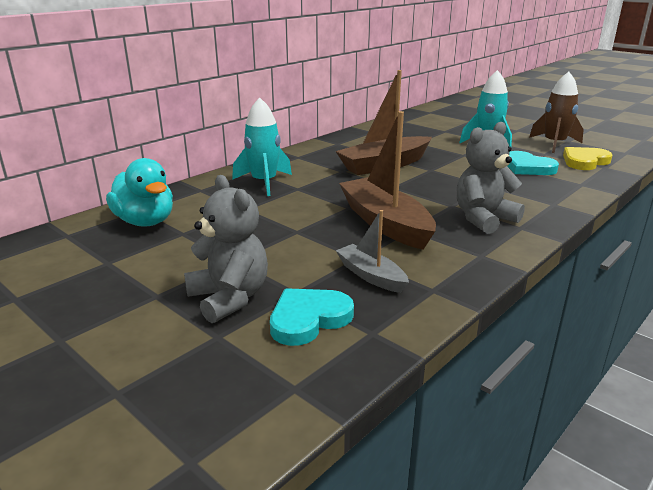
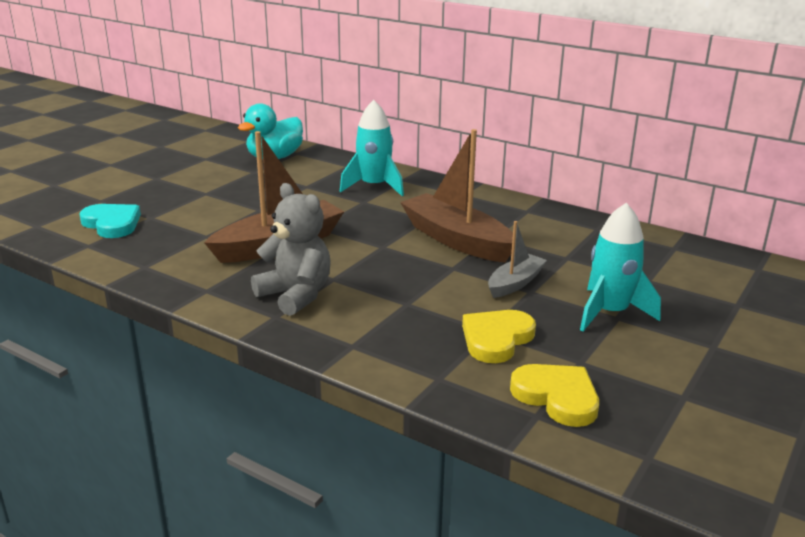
camera: 80 degrees right, 0 degrees up
(229, 298) = (147, 198): grey teddy bear -> none
(371, 276) = (172, 242): grey boat -> grey boat (515, 283)
(528, 167) = (496, 339): turquoise heart -> yellow heart
(554, 144) = (646, 377): brown rocket -> none

